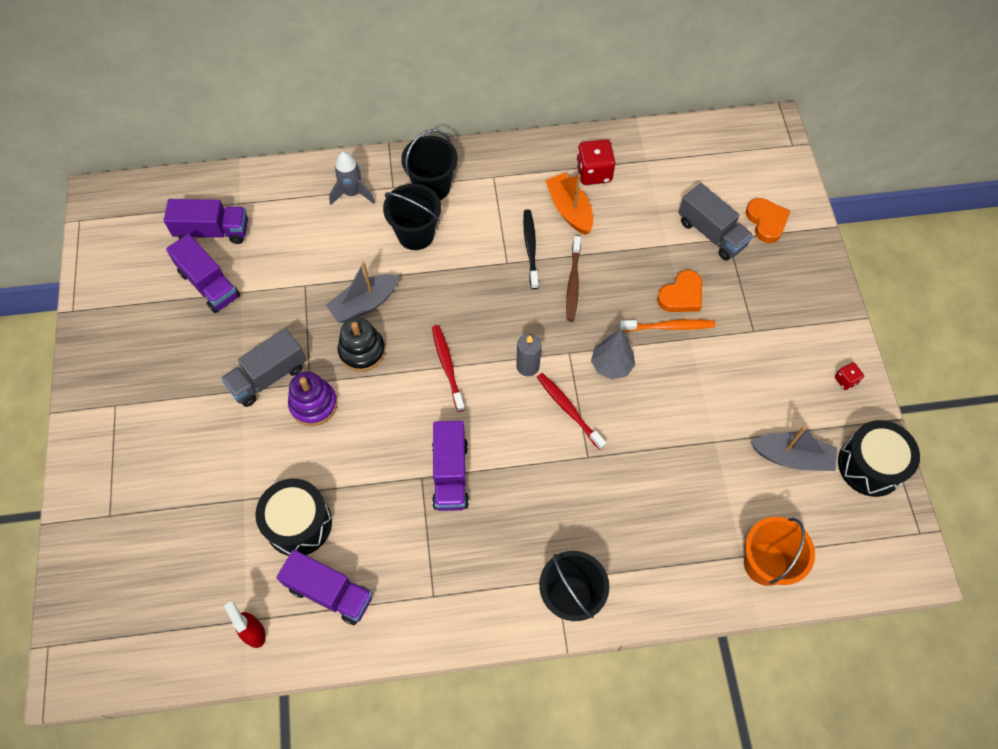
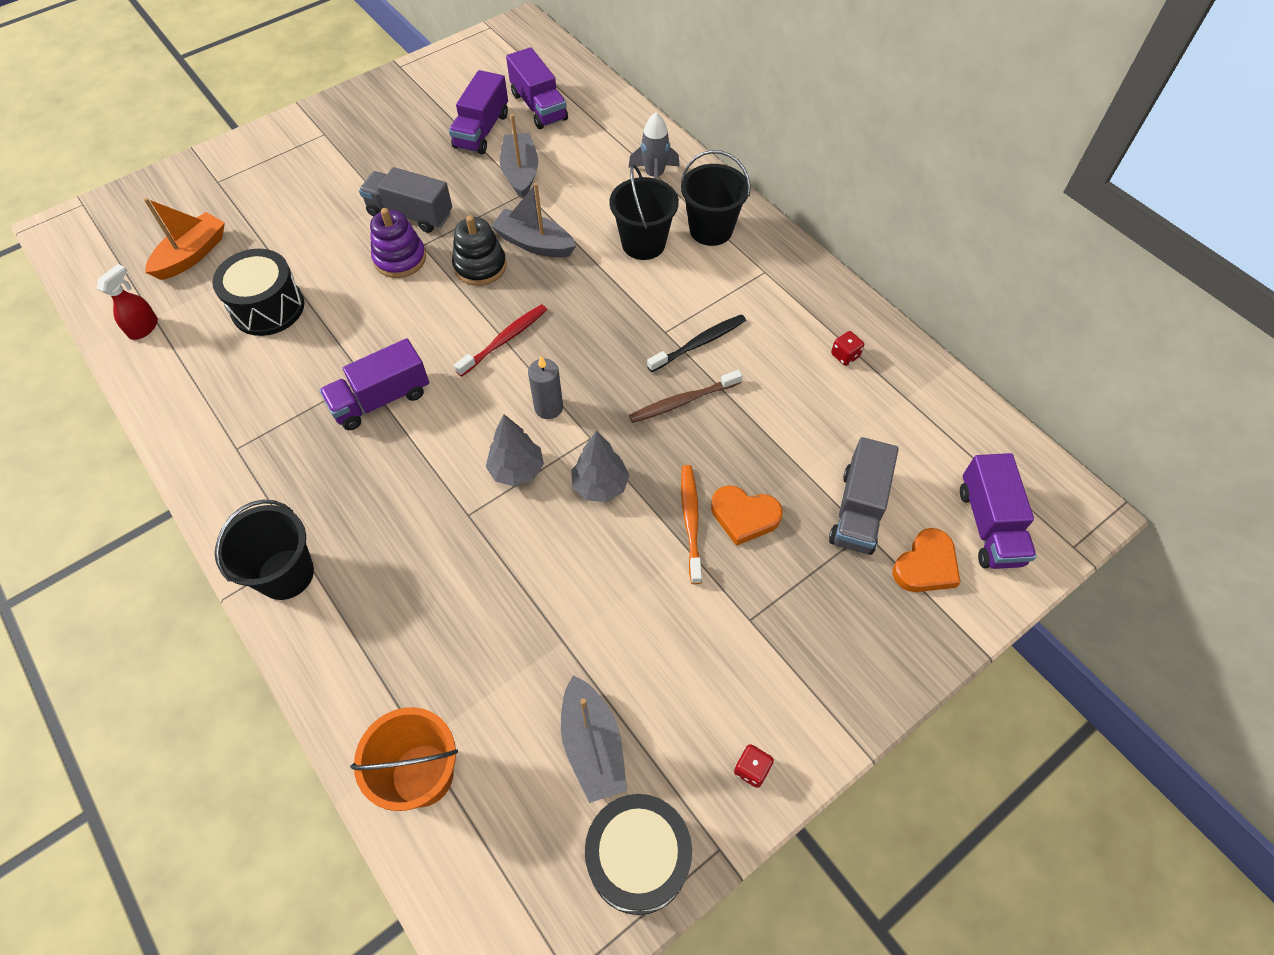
camera: 60 degrees right, 5 degrees down
(280, 279) = (520, 173): none -> grey boat
(330, 592) = (206, 364): purple truck -> purple truck (989, 525)
(569, 210) = (776, 355): orange boat -> orange boat (192, 255)
(569, 410) = (517, 470): red toothbrush -> grey tree
(594, 173) = (845, 355): red dice -> red dice, size x0.53
(668, 327) = (691, 522): orange toothbrush -> orange toothbrush turned 150 degrees counterclockwise

